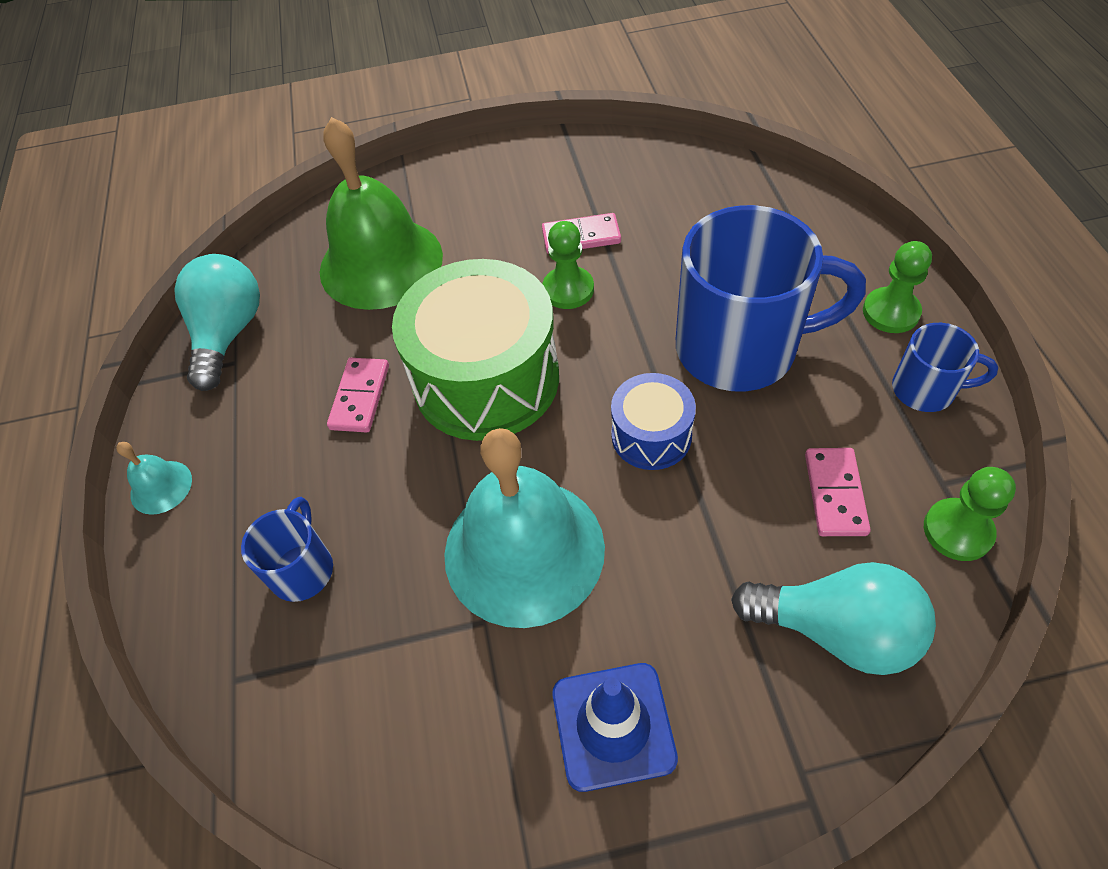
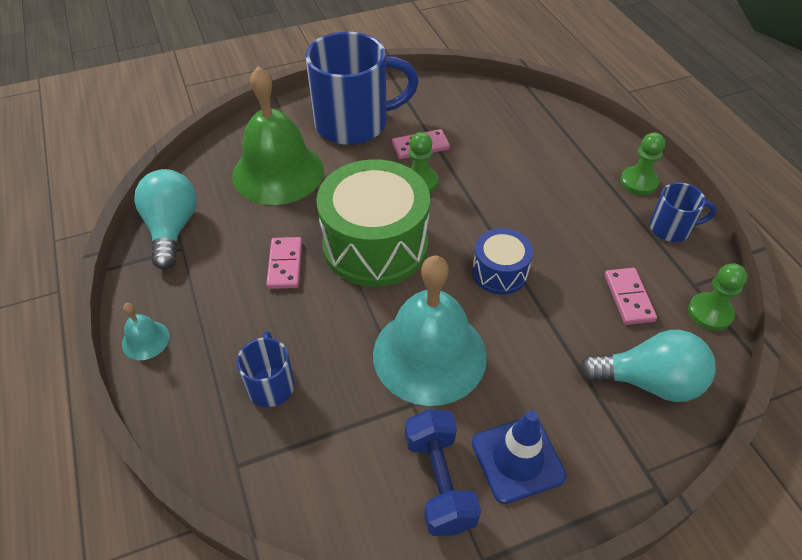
camera: 15 degrees left, 5 degrees down
(495, 744) = (439, 482): none -> blue dumbbell
(741, 348) = (547, 211): blue mug -> blue mug (354, 123)

